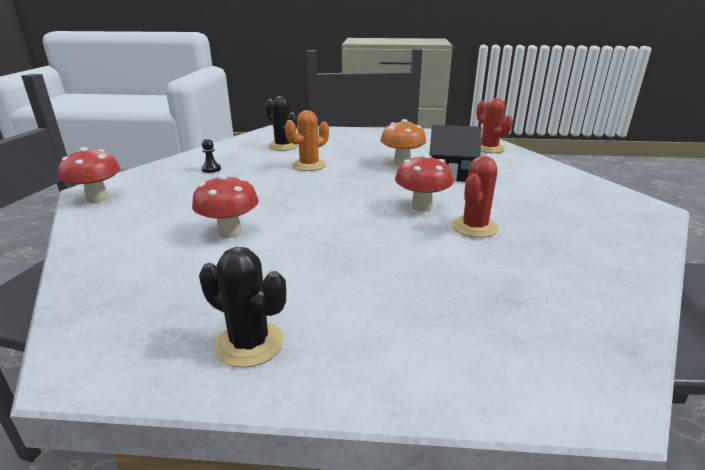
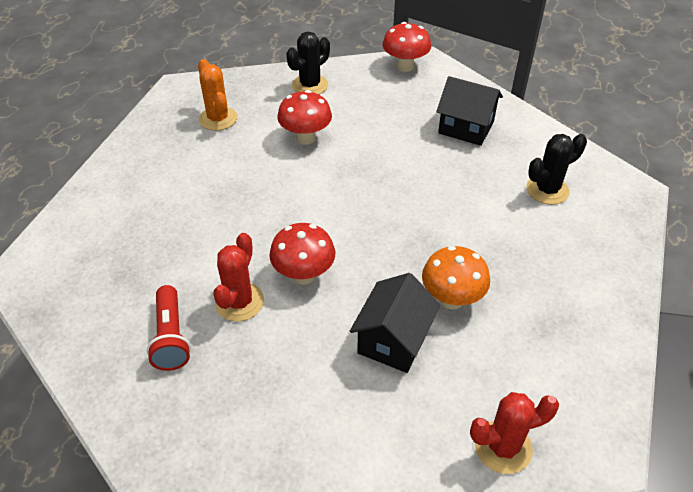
camera: 105 degrees right, 20 degrees up
(211, 169) = (466, 128): black pawn -> black house
(249, 344) = (160, 142): black cactus -> black cactus (310, 85)
(309, 165) = (462, 205): orange cactus -> orange cactus (218, 119)
(474, 227) = (239, 302): red cactus -> red cactus turned 60 degrees clockwise
(544, 250) = (171, 337): none -> red flashlight

